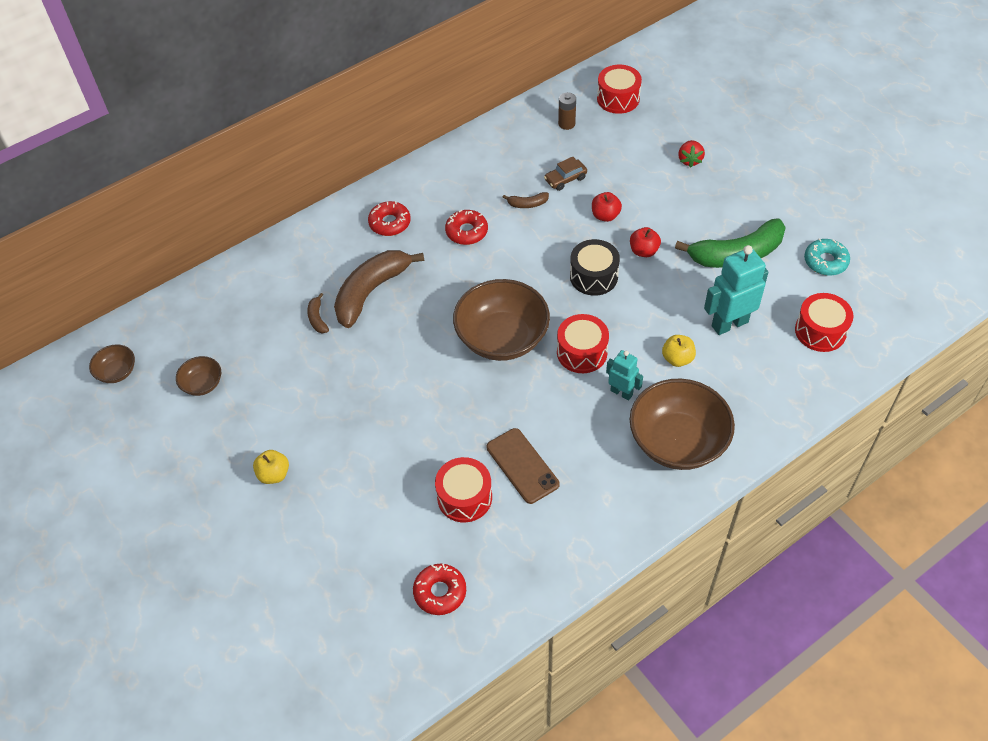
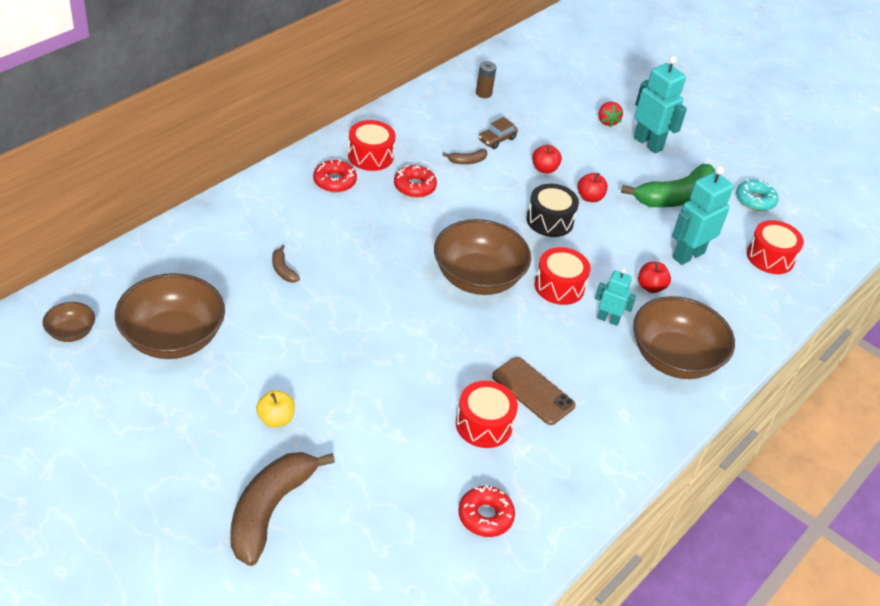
camera: 20 degrees left, 10 degrees down
(202, 384) = (173, 338): brown bowl -> brown bowl, size x2.13
(371, 292) = (333, 243): brown banana -> brown banana (270, 510)
(618, 98) = (525, 72): red drum -> red drum (370, 156)
(677, 359) = (650, 287): yellow apple -> red apple
(727, 188) = (648, 143): none -> turquoise robot

